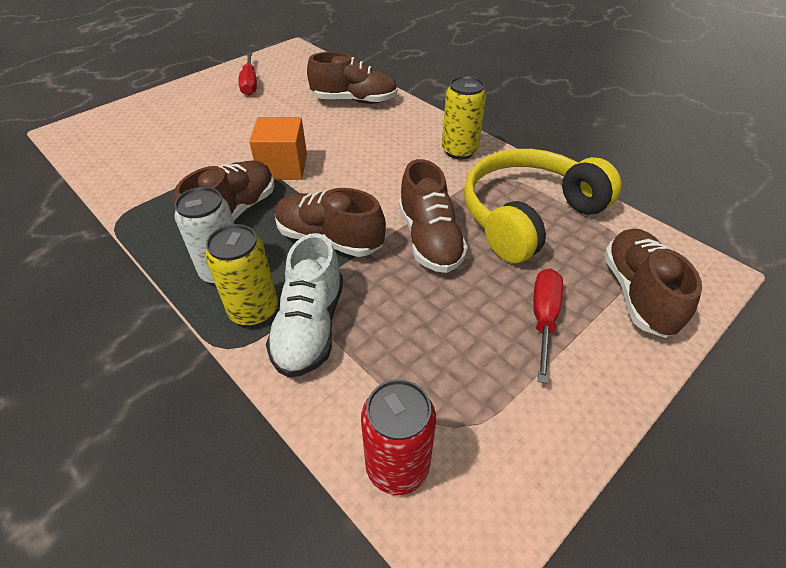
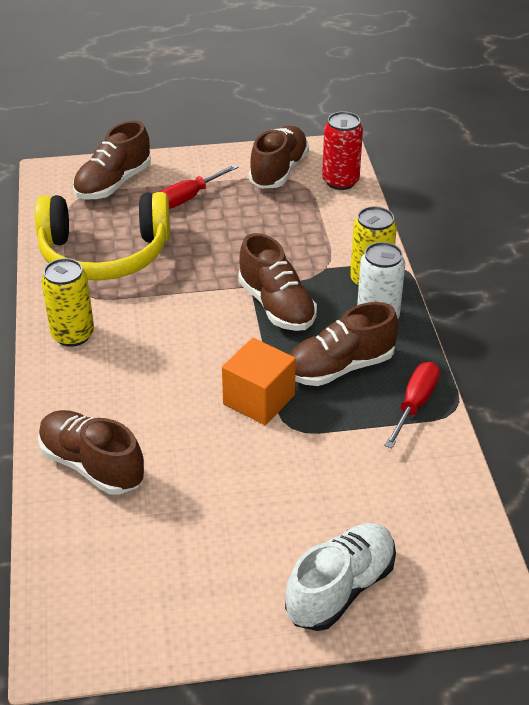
camera: 145 degrees left, 5 degrees down
(250, 83) = (193, 582): red screwdriver -> red screwdriver (414, 404)
(310, 326) = (338, 255): white shoe -> white shoe (340, 588)
(429, 239) = (200, 271): brown shoe -> brown shoe (279, 171)

